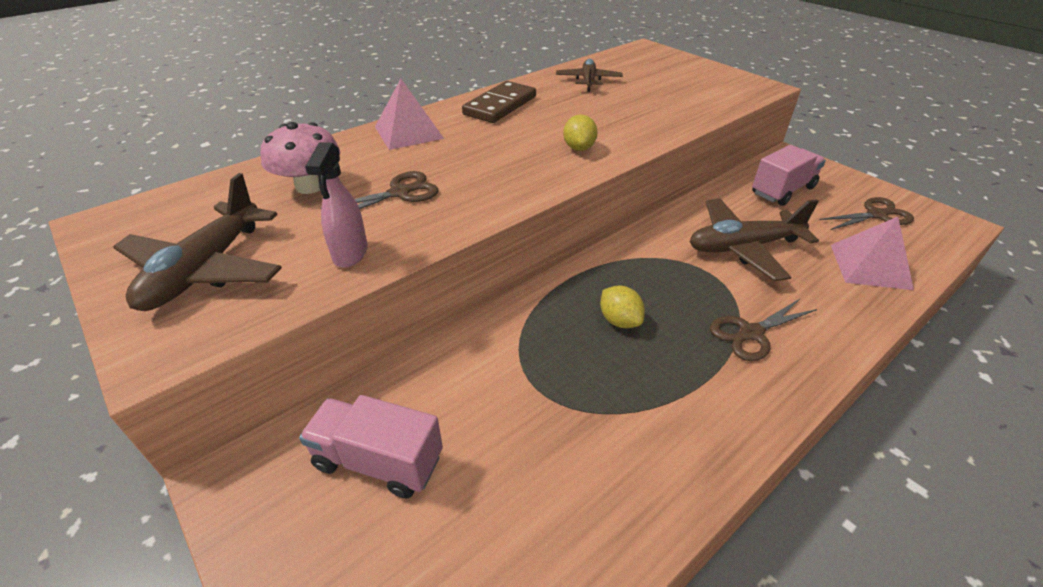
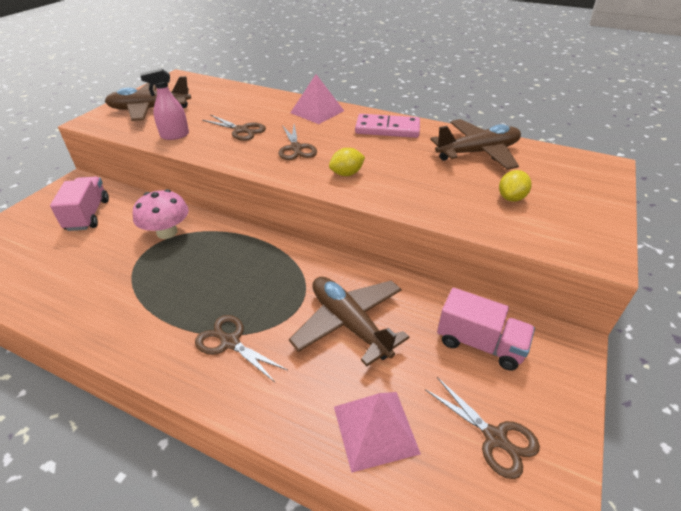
camera: 65 degrees right, 0 degrees up
(310, 186) = (234, 106): pink mushroom -> pink mushroom (167, 232)
(492, 164) = (296, 148): none -> brown scissors
(500, 106) = (387, 129): brown domino -> pink domino
(588, 81) = (478, 152): brown plane -> brown plane, size x1.60
(619, 321) = (218, 270): yellow lemon -> yellow lemon (511, 198)

